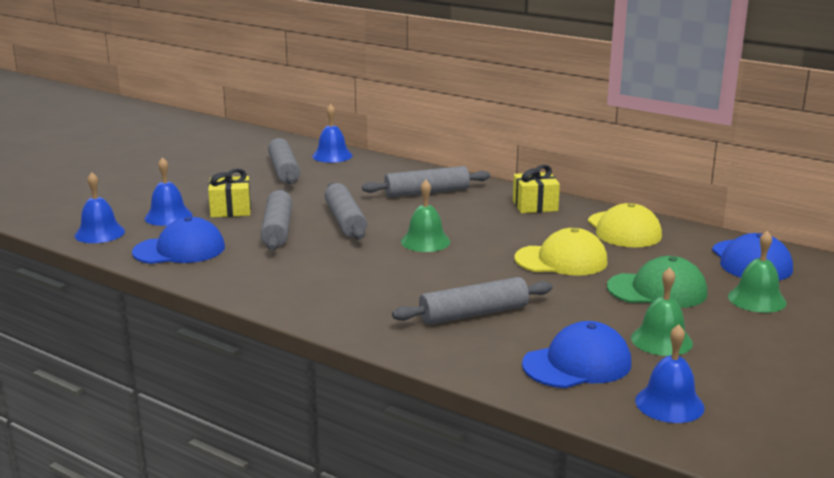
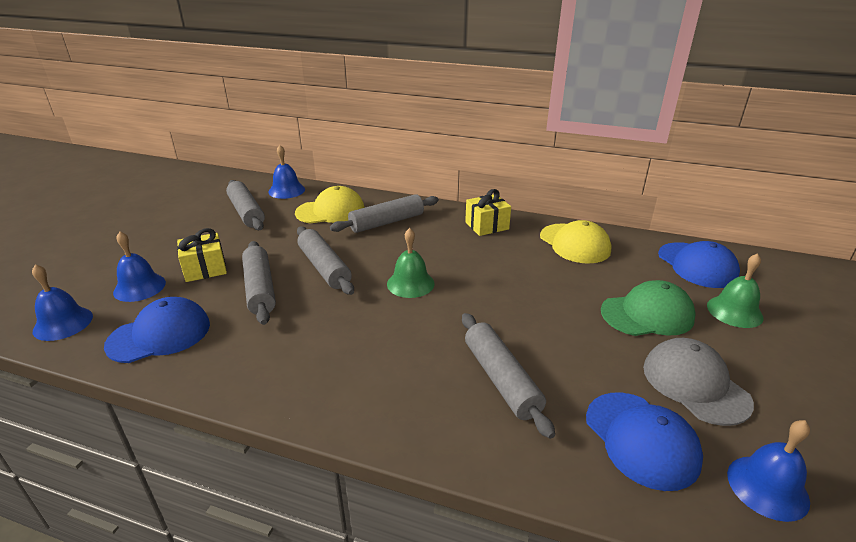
camera: 15 degrees left, 10 degrees up
(473, 314) = (501, 379): grey rolling pin -> grey rolling pin turned 75 degrees counterclockwise
(561, 260) = (544, 289): yellow cap -> yellow cap (330, 211)
(577, 364) = (641, 439): blue cap -> blue cap turned 105 degrees clockwise
(661, 340) = (695, 384): green bell -> grey cap

